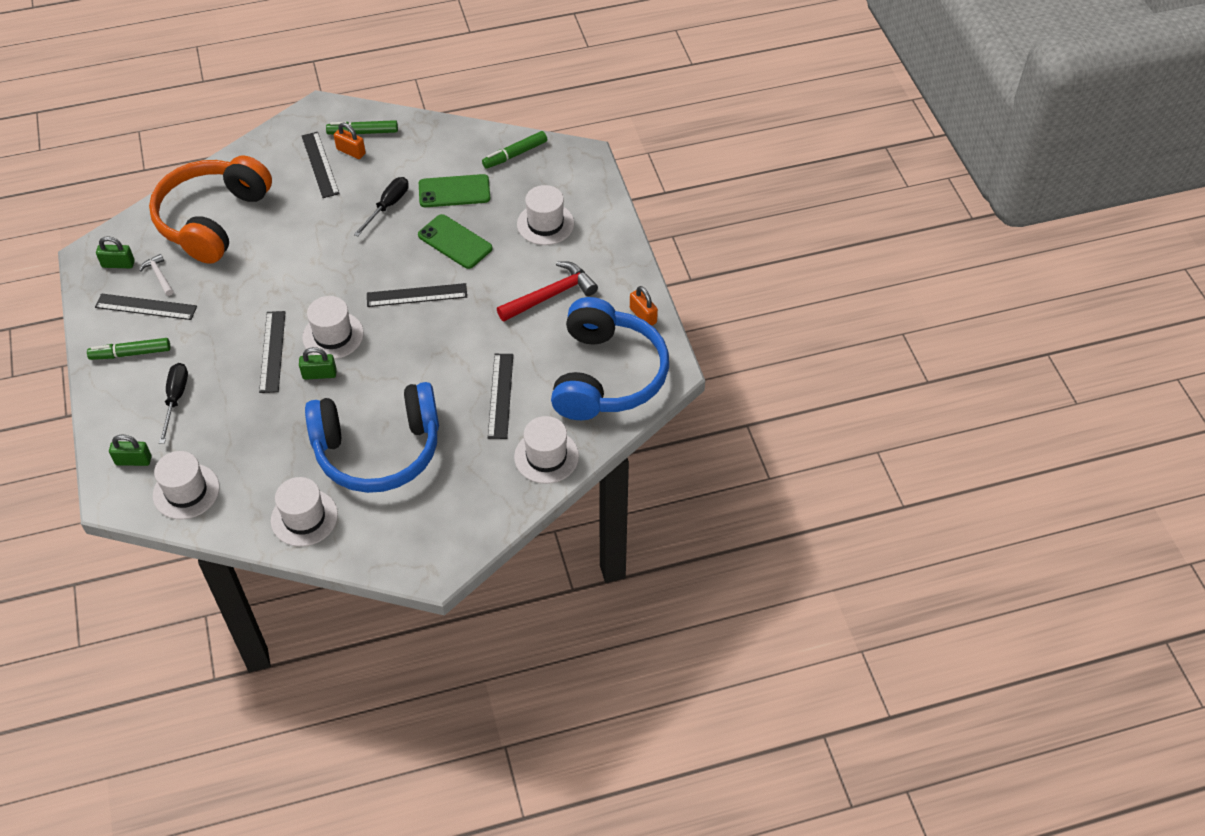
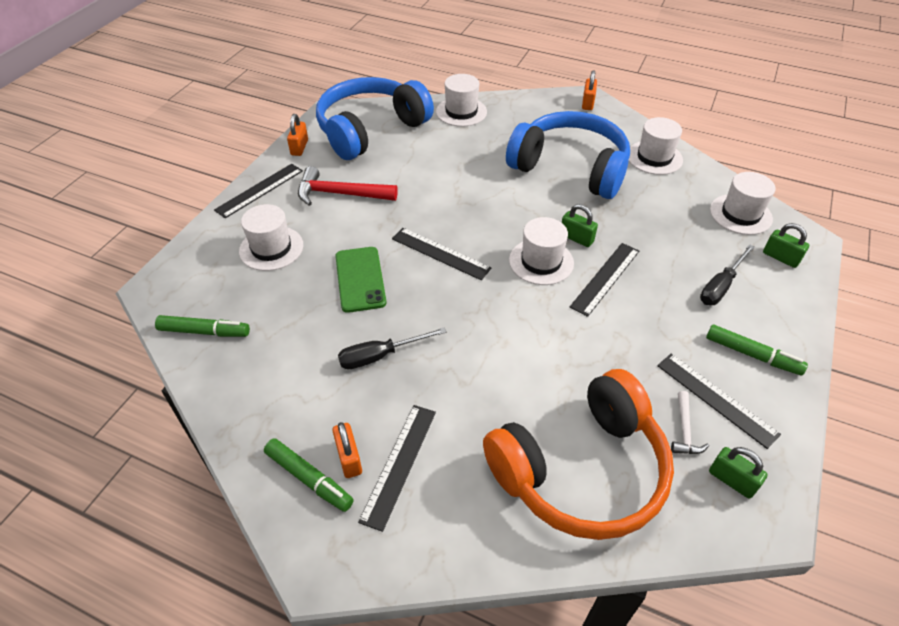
camera: 140 degrees left, 5 degrees down
(426, 561) = (587, 103): none -> orange padlock
(454, 191) = (304, 329): green phone -> none
(501, 395) = (452, 154): black ruler -> black ruler (259, 190)

